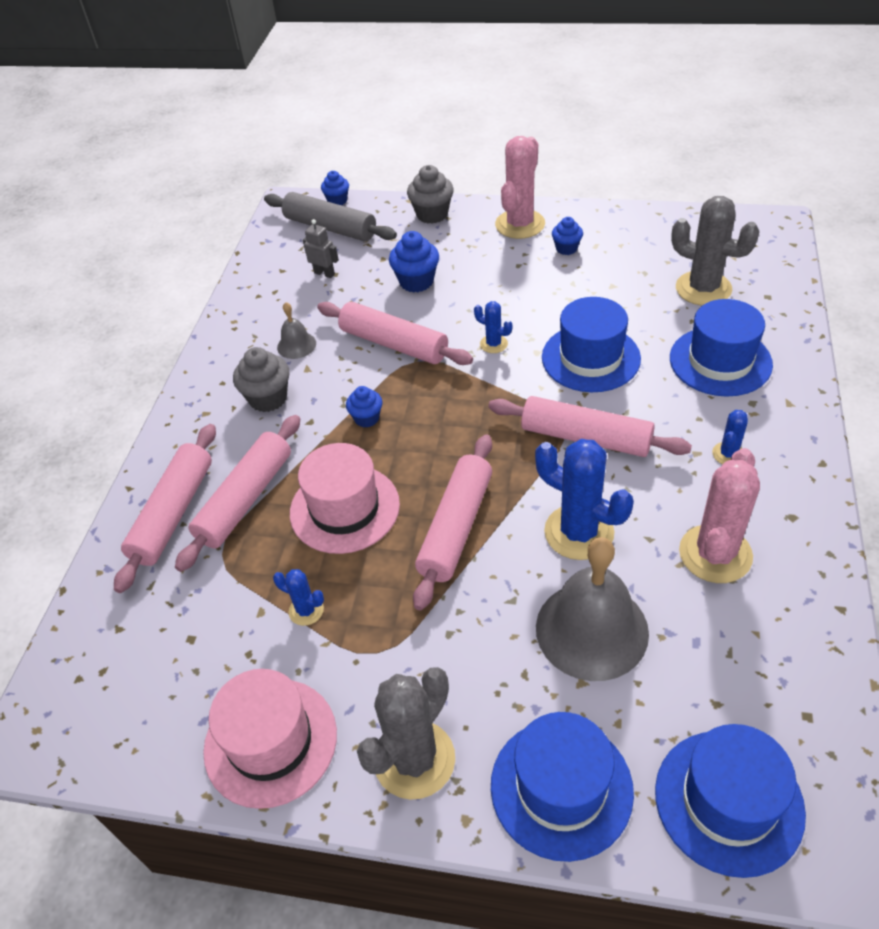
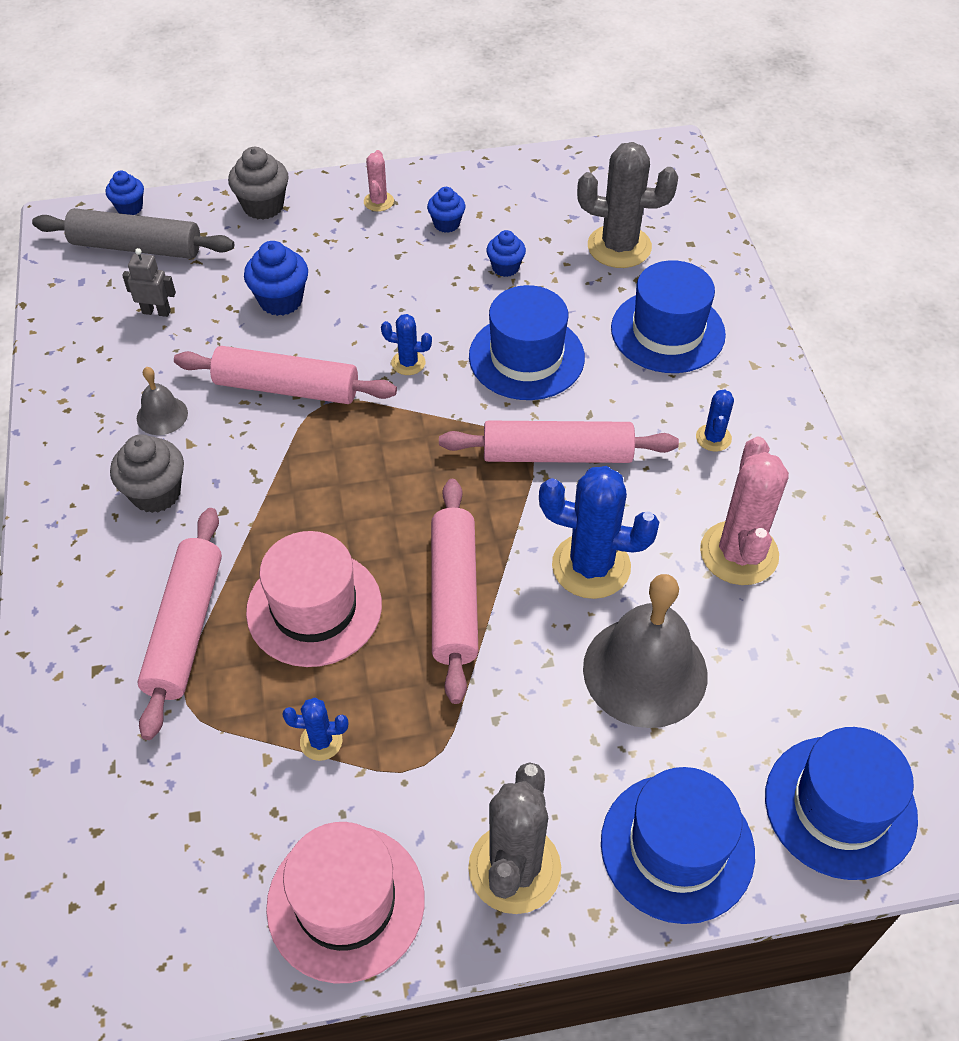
camera: 25 degrees left, 5 degrees up
(174, 513) = (100, 670): pink rolling pin -> none
(366, 418) = (293, 490): blue cupcake -> blue cupcake (505, 267)
(520, 224) = (378, 201): pink cactus -> pink cactus, size x0.49

